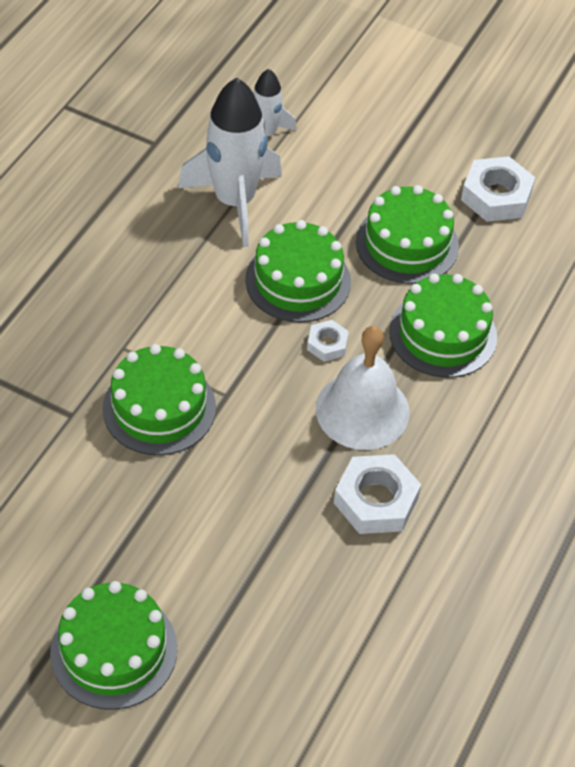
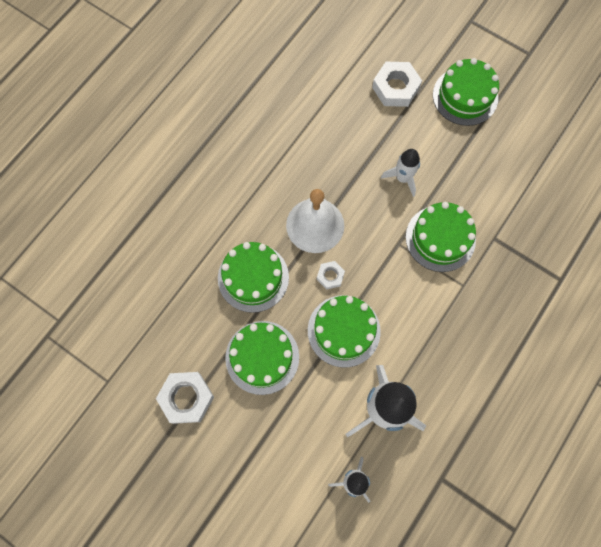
camera: 170 degrees left, 20 degrees up
(225, 492) = (402, 178): none -> white rocket
(376, 500) = (316, 166): white nut -> white nut (395, 88)

